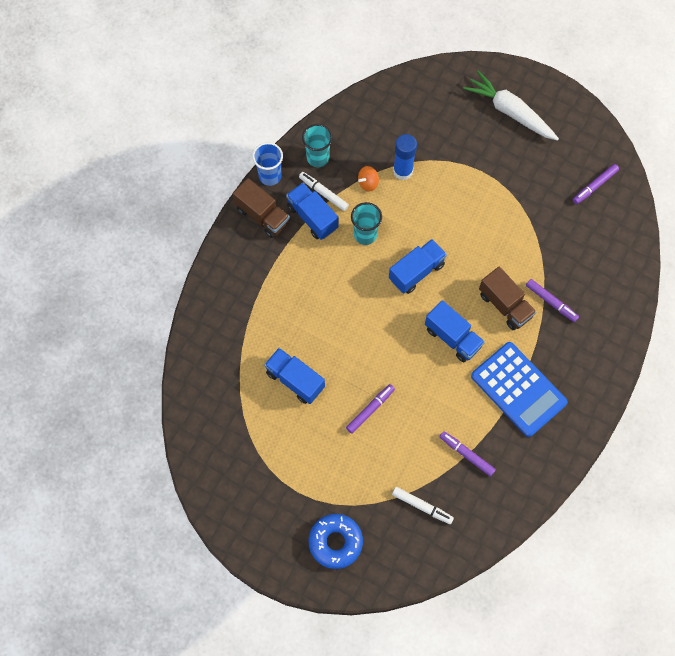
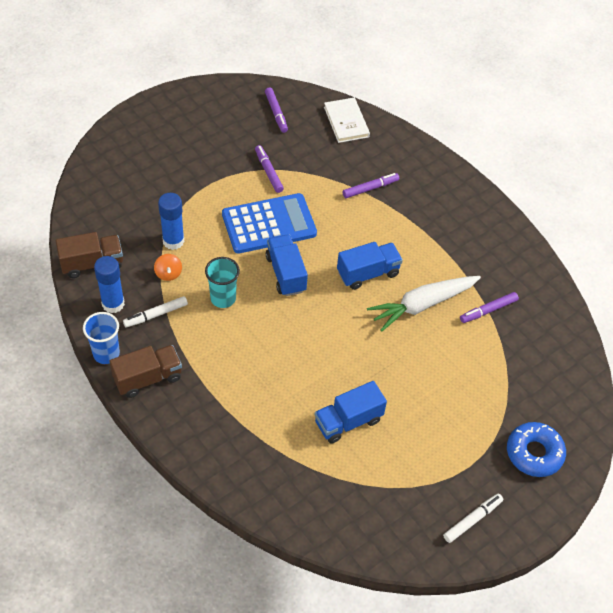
camera: 70 degrees left, 15 degrees down
(312, 217) = (177, 335): blue truck -> none
(318, 158) = (113, 304): turquoise cup -> blue glue stick
(370, 410) = (410, 369): purple marker -> purple marker (268, 172)
(422, 506) = (525, 366): white marker -> white marker (472, 520)
(505, 305) = (356, 222): brown truck -> brown truck (92, 263)
(510, 112) = (165, 138): white carrot -> white carrot (422, 305)
(518, 389) = (442, 246): blue calculator -> blue calculator (269, 224)
(621, 249) = (346, 122): none -> white book

